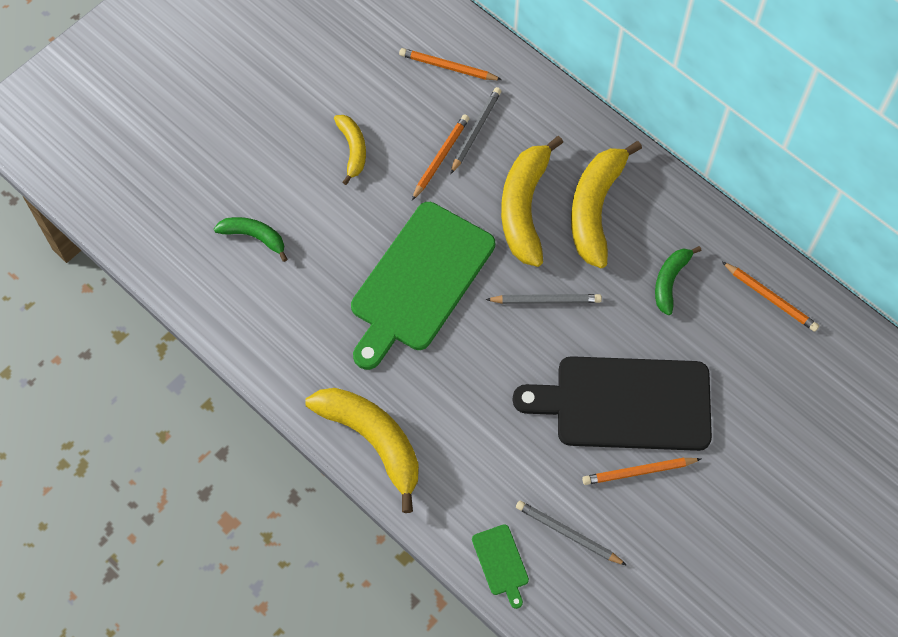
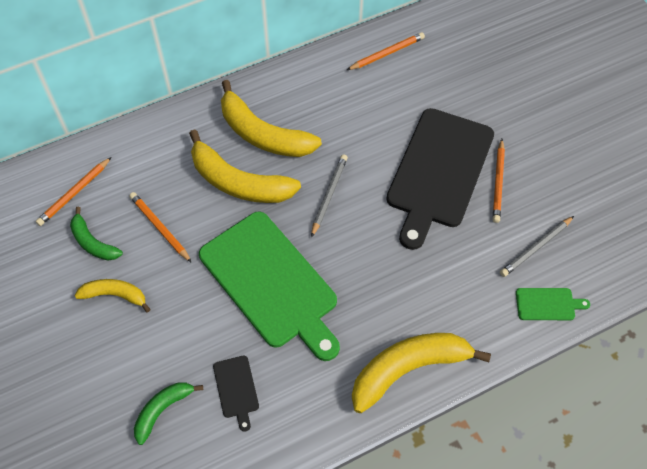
camera: 70 degrees left, 5 degrees down
(296, 291) = (236, 389): none -> black cutting board
(475, 131) = (148, 193): grey pencil -> none
(670, 281) = (347, 108): green banana -> green banana (93, 242)

